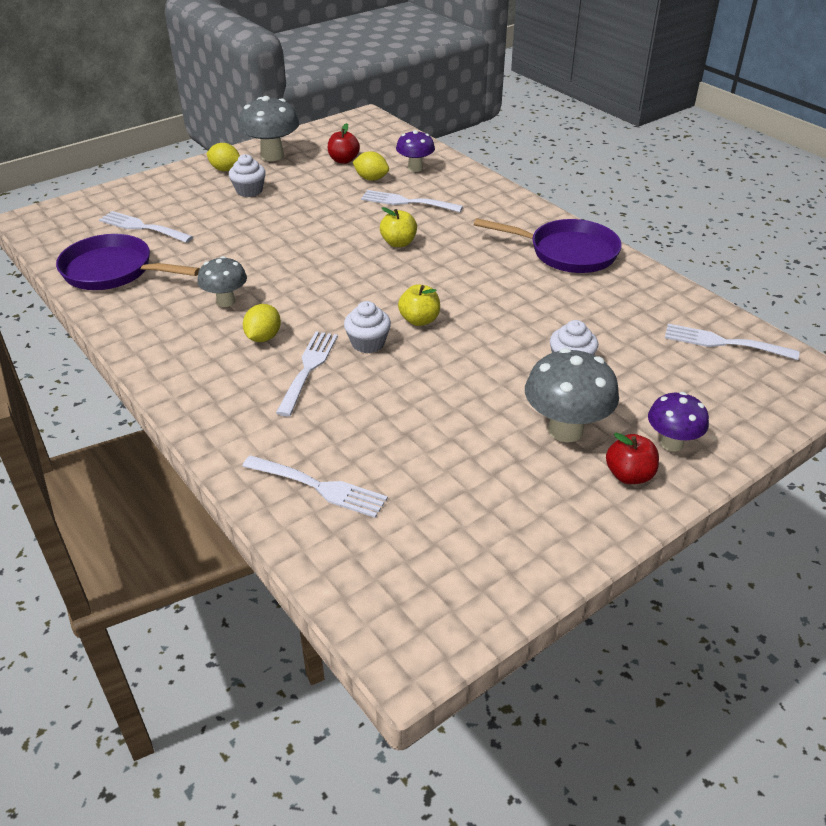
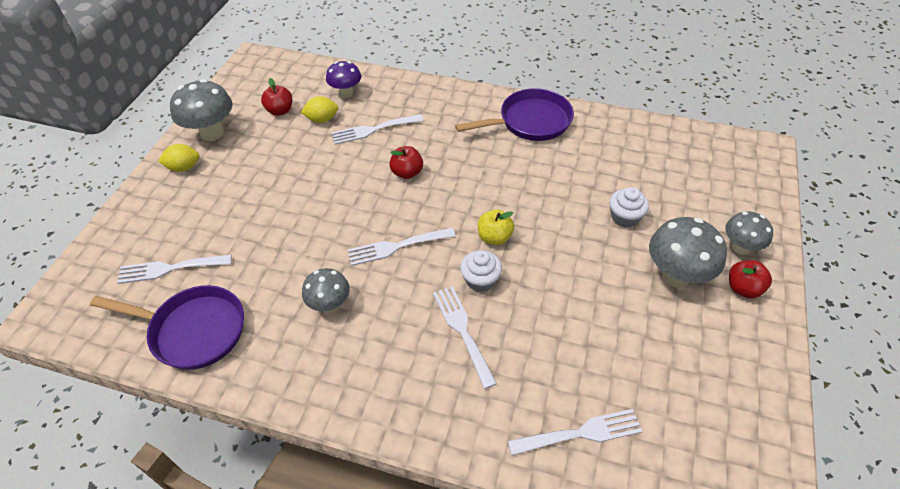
camera: 35 degrees left, 10 degrees up
(113, 271) = (193, 331): purple pan -> purple pan turned 150 degrees counterclockwise
(249, 191) = (230, 180): white cupcake -> none
(263, 337) = (397, 322): yellow lemon -> none
(398, 243) = (407, 173): yellow apple -> red apple
(671, 443) = (740, 247): purple mushroom -> grey mushroom
(723, 343) = (690, 149): white fork -> white fork (396, 247)

